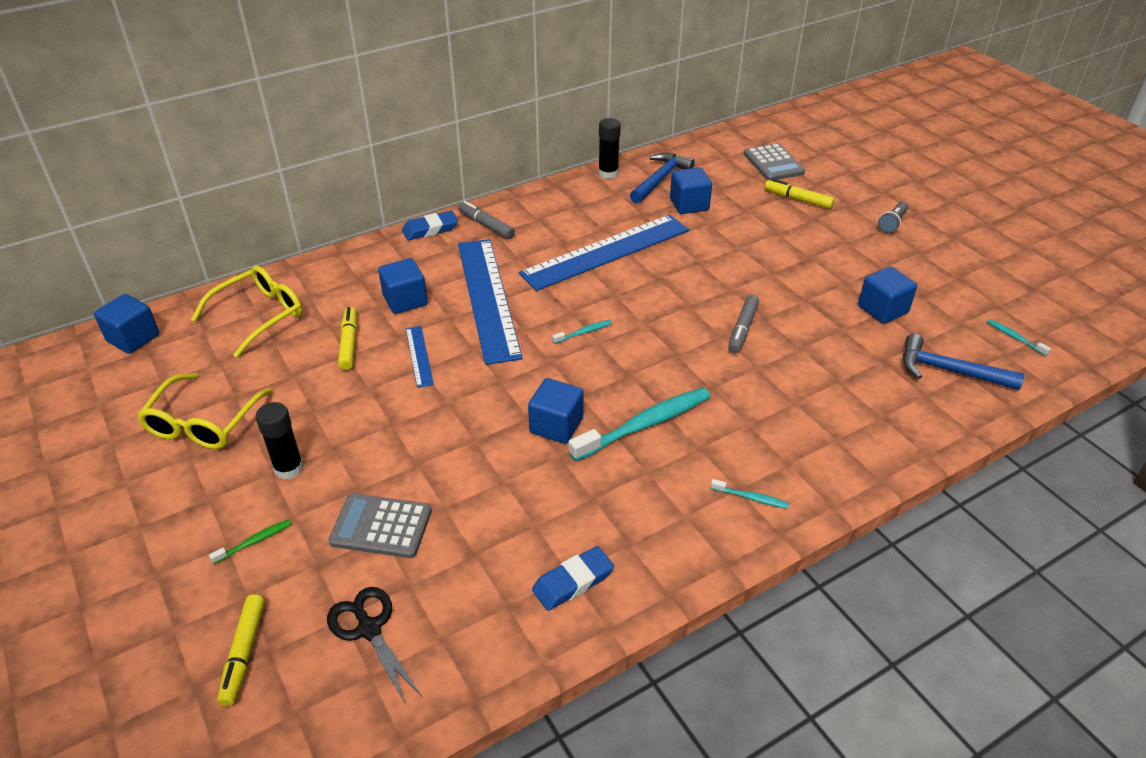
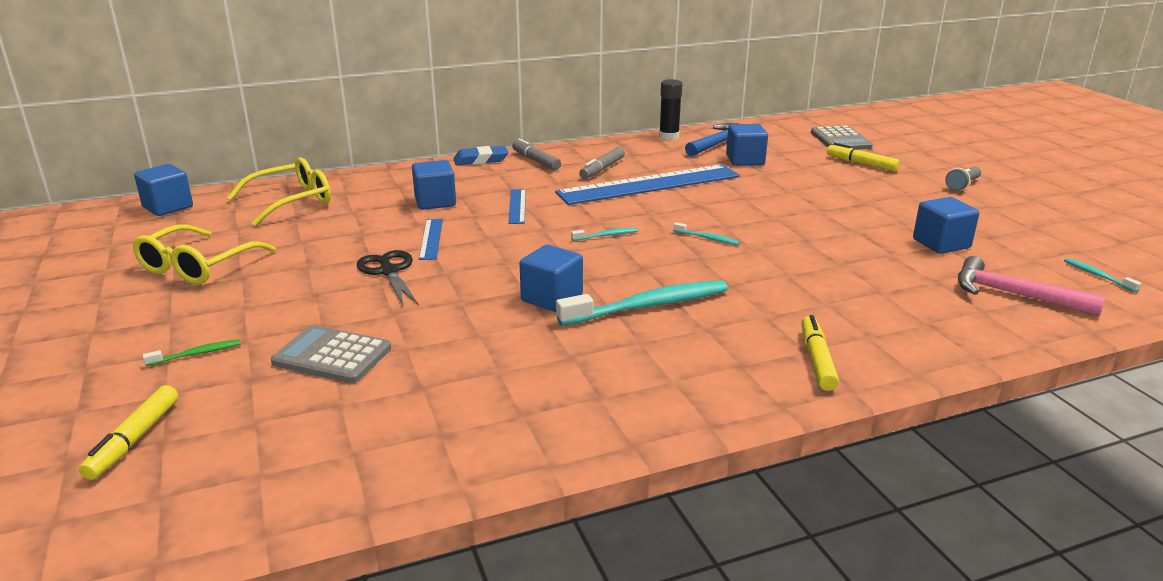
camera: 10 degrees right, 15 degrees down
(289, 468) = (261, 304): black glue stick -> none
(349, 343) = (367, 225): yellow marker -> yellow marker (817, 360)
(369, 629) = (277, 435): black scissors -> black scissors (389, 271)
(487, 298) = (517, 206): blue ruler -> blue ruler, size x0.43
(573, 582) = (522, 421): blue eraser -> none
(742, 329) = (778, 246): grey marker -> grey marker (602, 169)
(750, 498) = (754, 373): turquoise toothbrush -> turquoise toothbrush (707, 238)
(949, 371) = (1014, 294): blue hammer -> pink hammer

